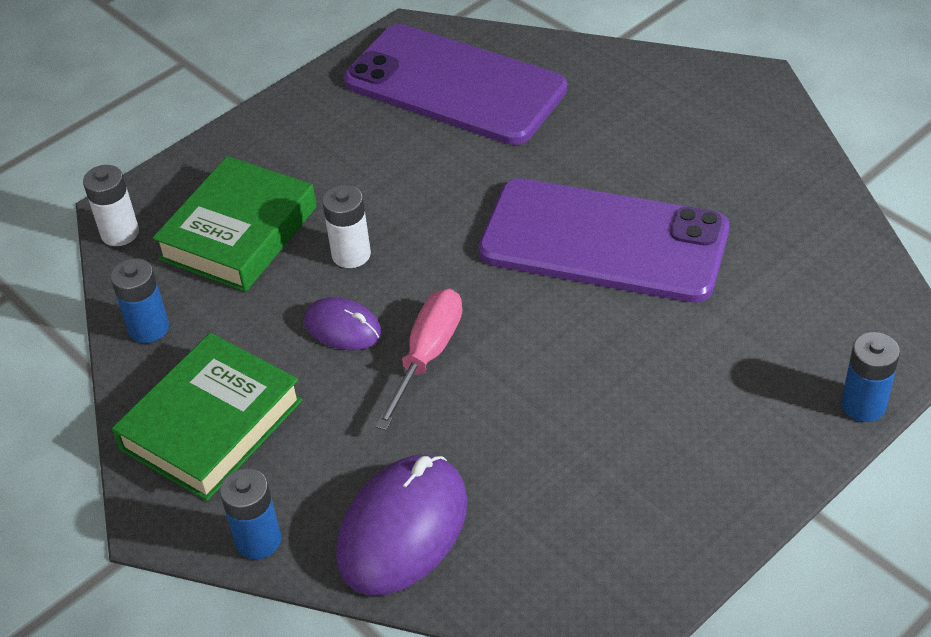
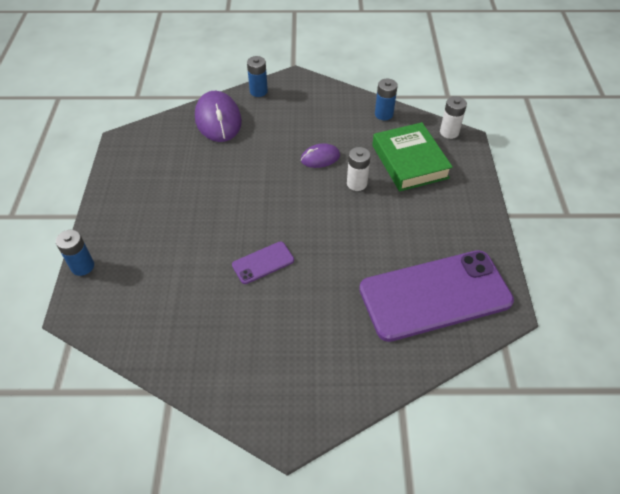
camera: 130 degrees right, 5 degrees up
(211, 424) = (318, 105): green book -> none
(427, 356) = (277, 169): pink screwdriver -> none
(603, 241) = (263, 263): purple phone -> purple phone, size x0.43

